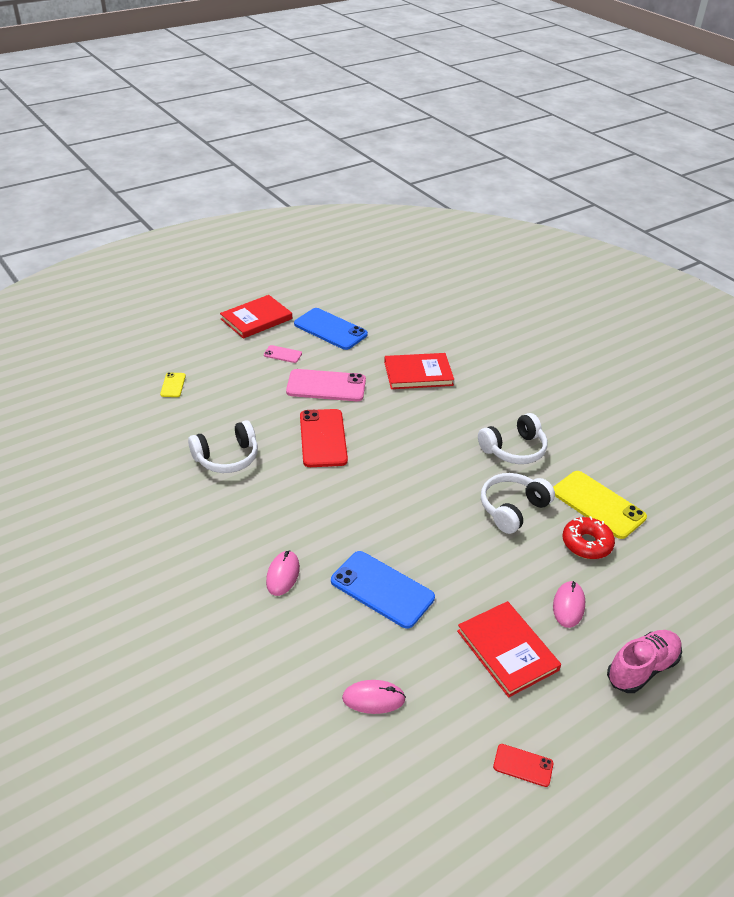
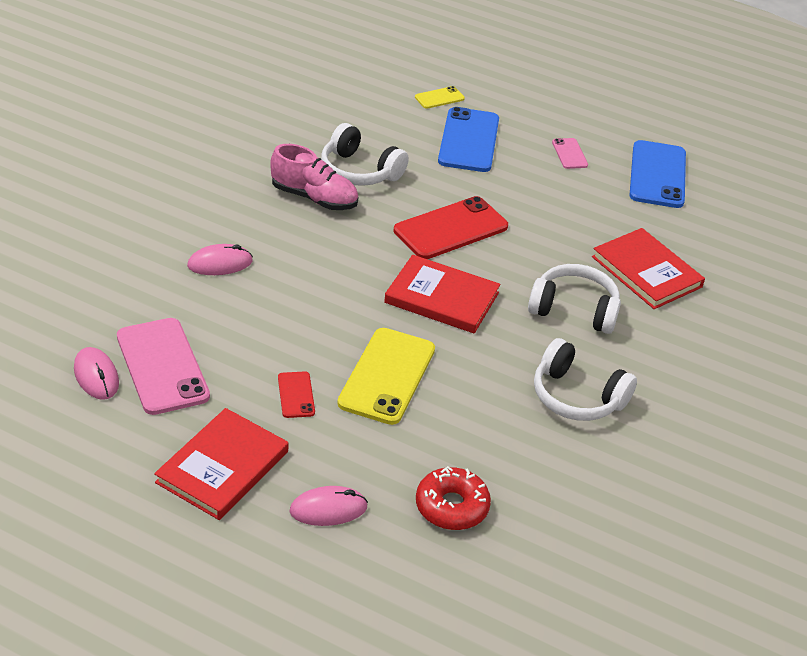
camera: 60 degrees right, 0 degrees up
(256, 319) = (614, 114): red book -> red book (442, 298)
(326, 386) = (545, 204): pink phone -> pink phone (162, 366)
(382, 589) = (248, 342): blue phone -> blue phone (469, 140)
(513, 509) = (461, 421): white headphones -> white headphones (574, 310)
(523, 765) = (69, 515): red phone -> red phone (296, 395)
(598, 504) = (537, 505): yellow phone -> yellow phone (387, 376)
(642, 668) = (268, 601): pink shoe -> pink shoe (314, 198)

